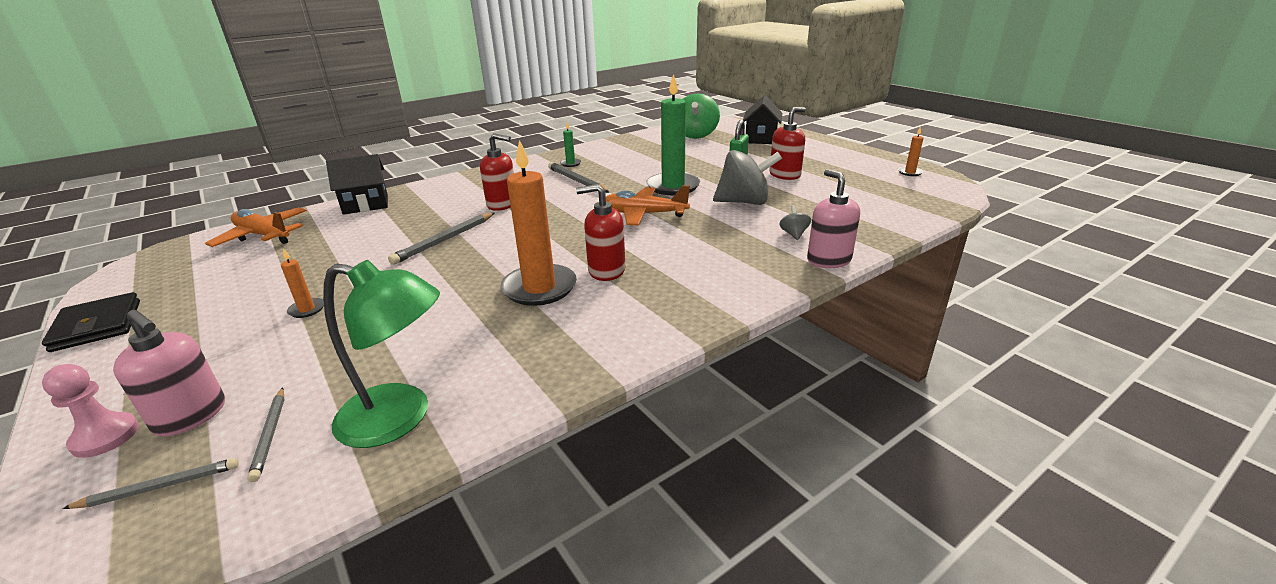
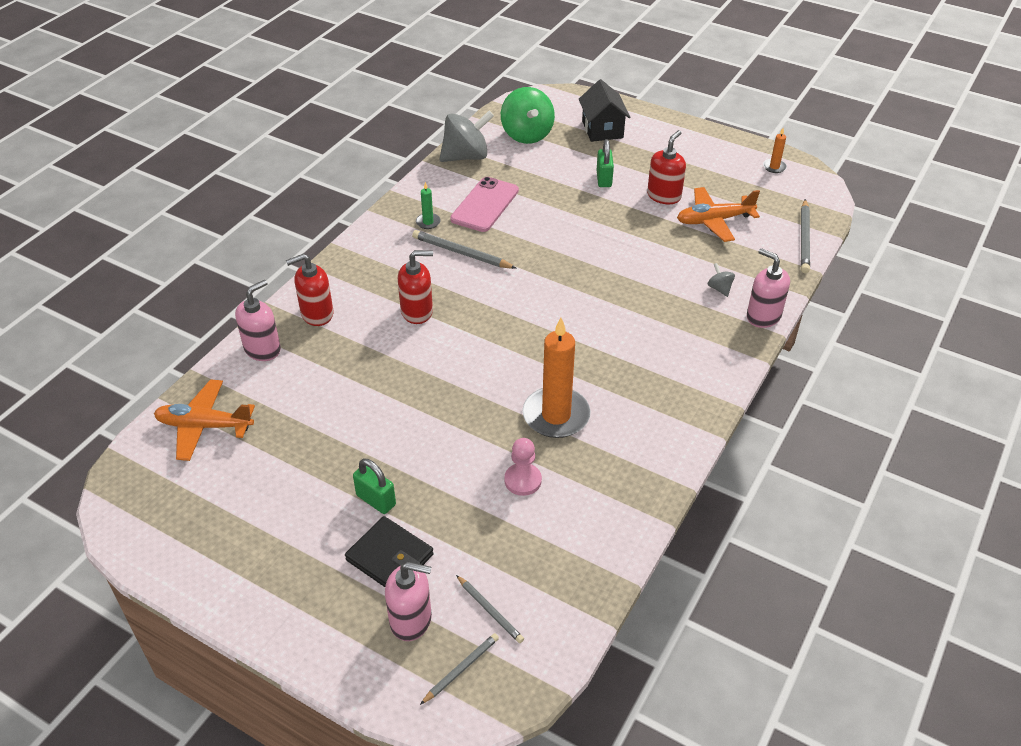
camera: 25 degrees left, 15 degrees up
(97, 326) = (197, 579): black wallet -> black wallet (390, 557)
(105, 437) = (367, 656): pink pawn -> pink pawn (523, 480)
(307, 309) = (376, 500): orange candle -> green padlock
(366, 204) = (262, 349): black house -> pink soap dispenser
(400, 418) = (567, 566): green lamp -> none
(445, 240) = (411, 380): grey pencil -> grey pencil (804, 239)
(606, 271) = (595, 379): red soap dispenser -> red soap dispenser (317, 314)
(624, 161) = (485, 205): none -> pink phone
(644, 214) = (571, 292): orange plane -> orange plane (714, 220)
(673, 186) = (568, 240): green candle -> none
(744, 202) = (651, 251): grey spinning top -> grey spinning top (466, 156)

